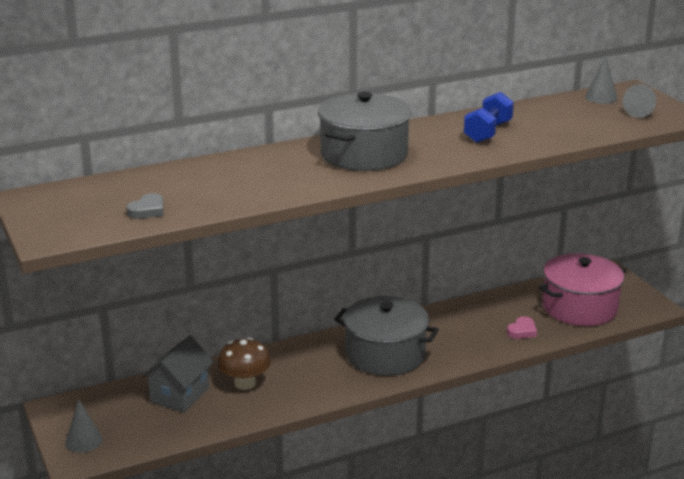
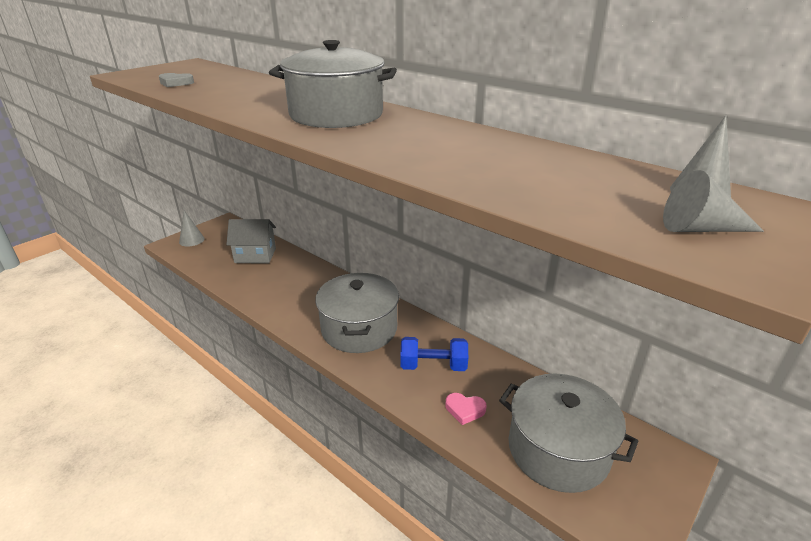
camera: 65 degrees right, 5 degrees up
(245, 383) = (281, 275): brown mushroom -> none
(488, 132) = (458, 149): blue dumbbell -> blue dumbbell (433, 366)
(579, 307) = (558, 450): pink pot -> grey pot

